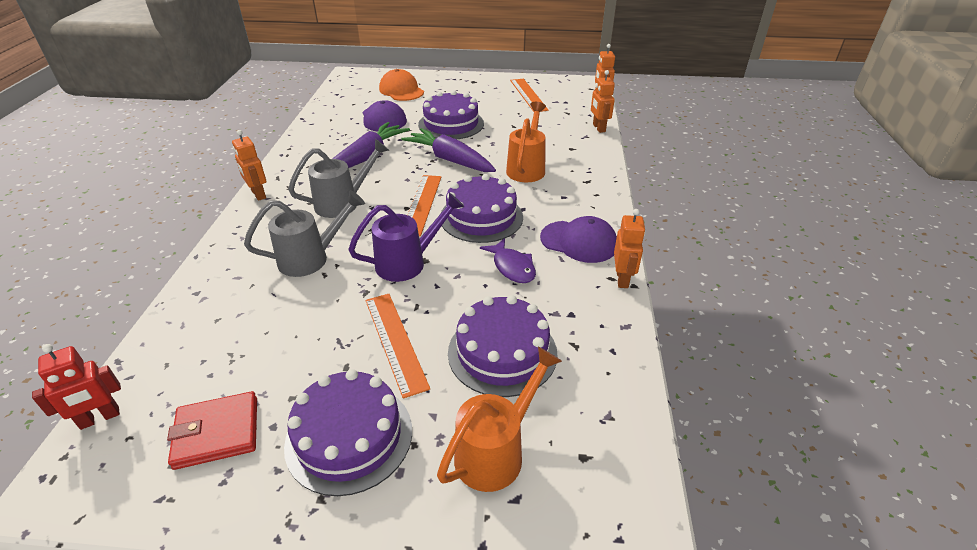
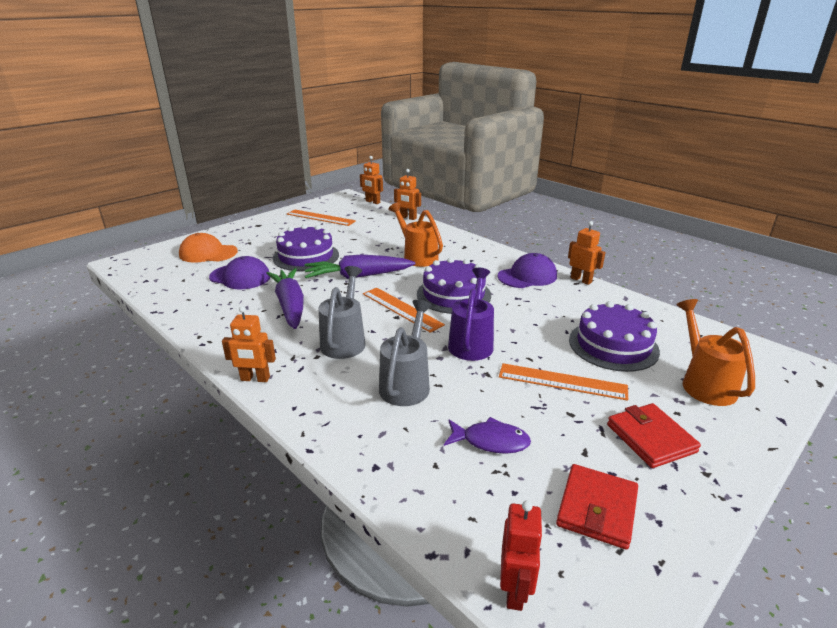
camera: 50 degrees left, 10 degrees down
(349, 436) = (650, 438): purple cake -> red wallet
(512, 267) = (527, 307): purple fish -> purple fish (490, 441)

